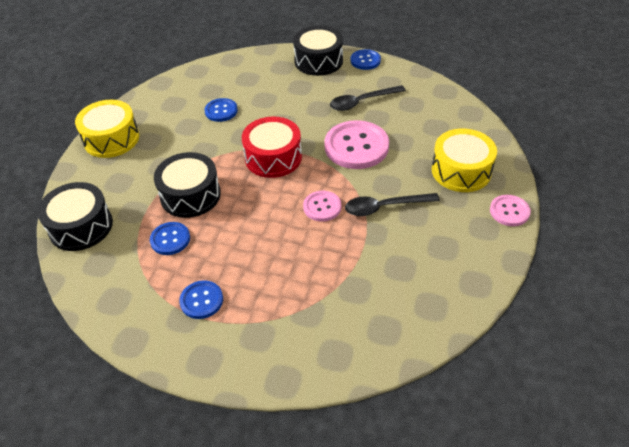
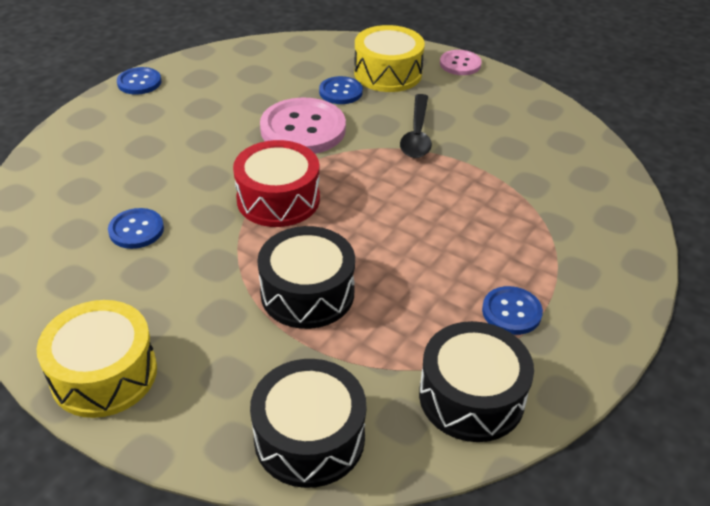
camera: 75 degrees left, 5 degrees down
(170, 239) = (388, 328): blue button -> blue button (340, 92)
(318, 61) = (102, 118): black drum -> black drum (471, 396)
(322, 207) = (394, 178): pink button -> none
(362, 102) = (221, 105): black spoon -> none

